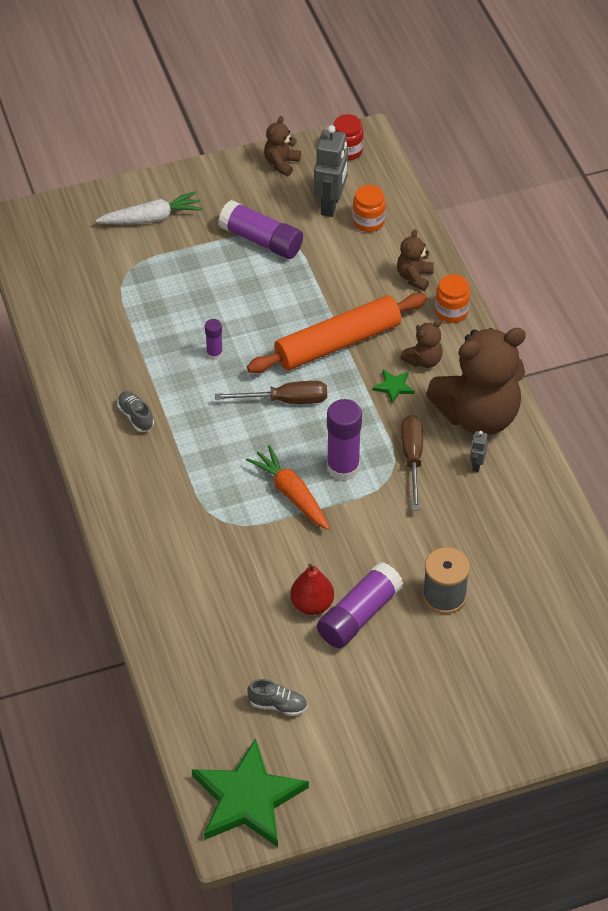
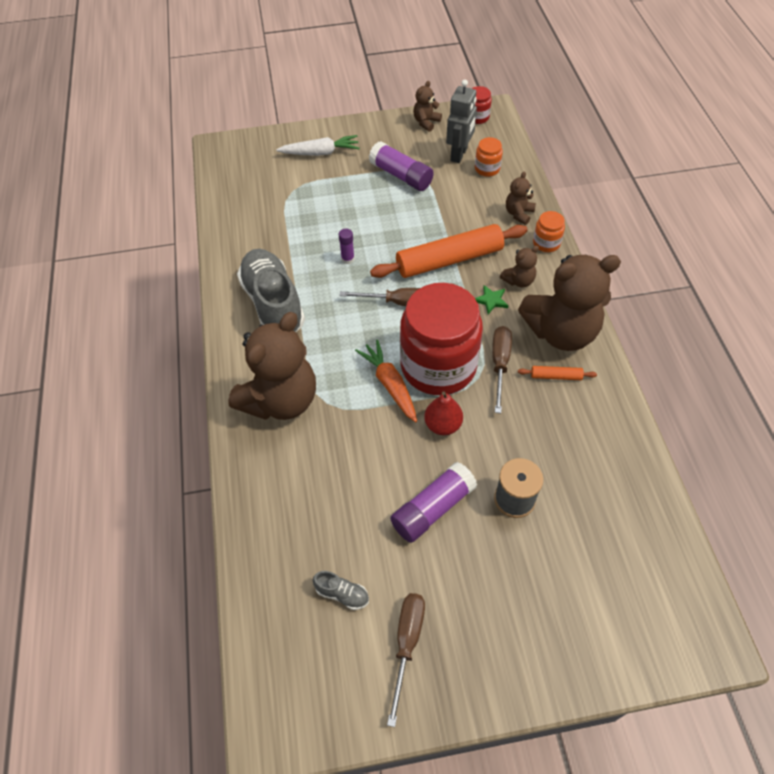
camera: 10 degrees right, 5 degrees up
(136, 416) = (273, 304): grey shoe -> grey shoe, size x2.48
(170, 524) = (280, 400): none -> brown teddy bear
(247, 798) = (294, 696): green star -> none
(312, 604) = (391, 492): red pear -> red pear (442, 425)
(343, 468) = (438, 366): purple glue stick -> red jar
(352, 740) = (407, 644): none -> brown screwdriver
(476, 465) = (556, 376): grey robot -> orange rolling pin

